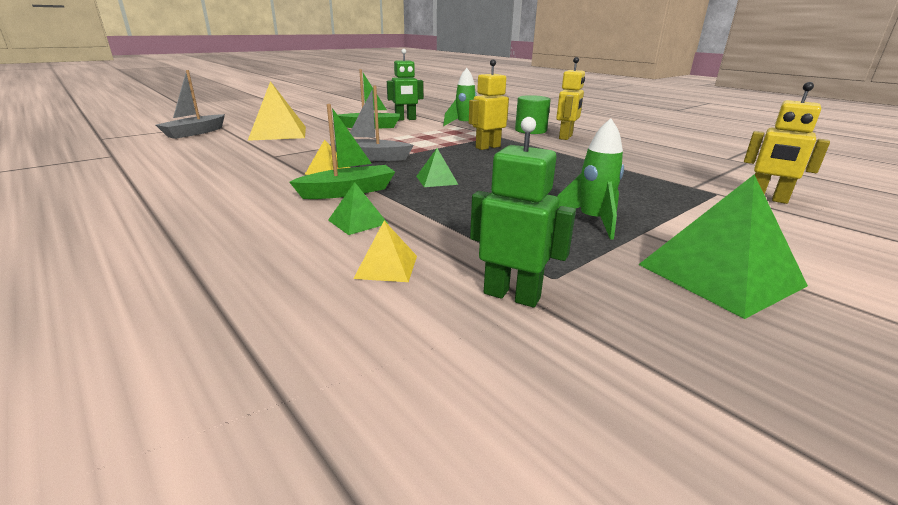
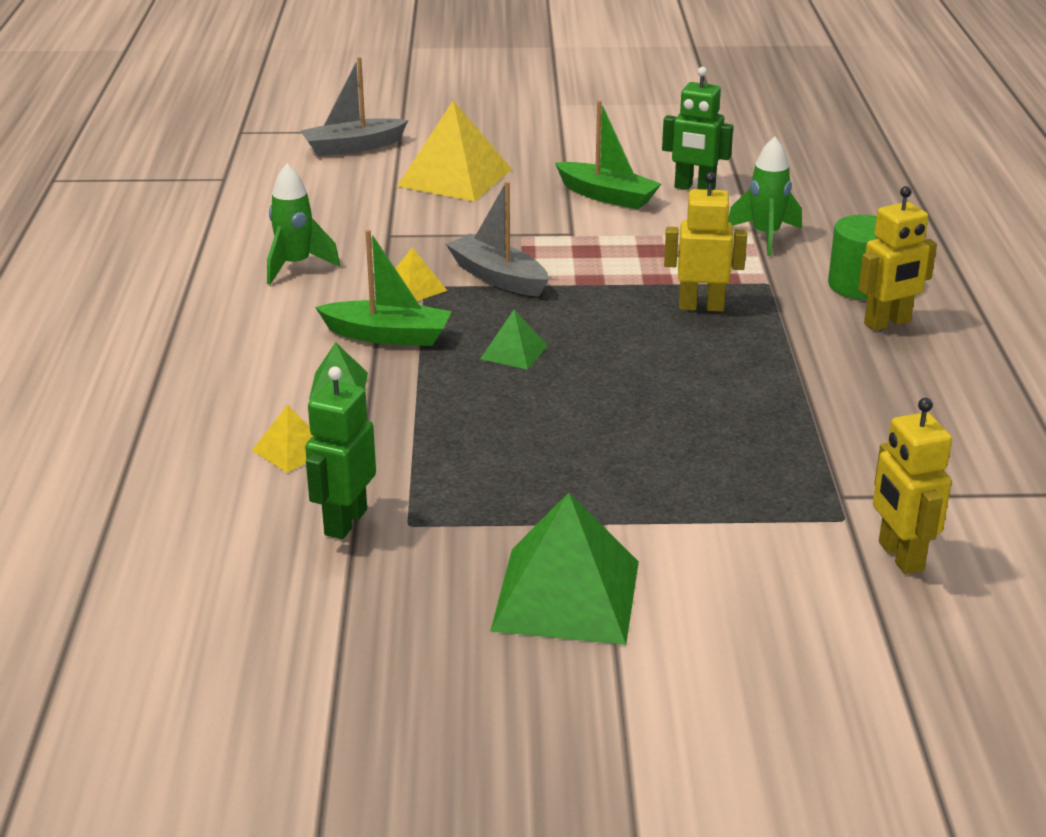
camera: 40 degrees right, 5 degrees up
(512, 295) = (345, 522): green robot -> green robot turned 135 degrees counterclockwise
(592, 221) = (574, 486): green rocket -> green rocket (295, 266)

